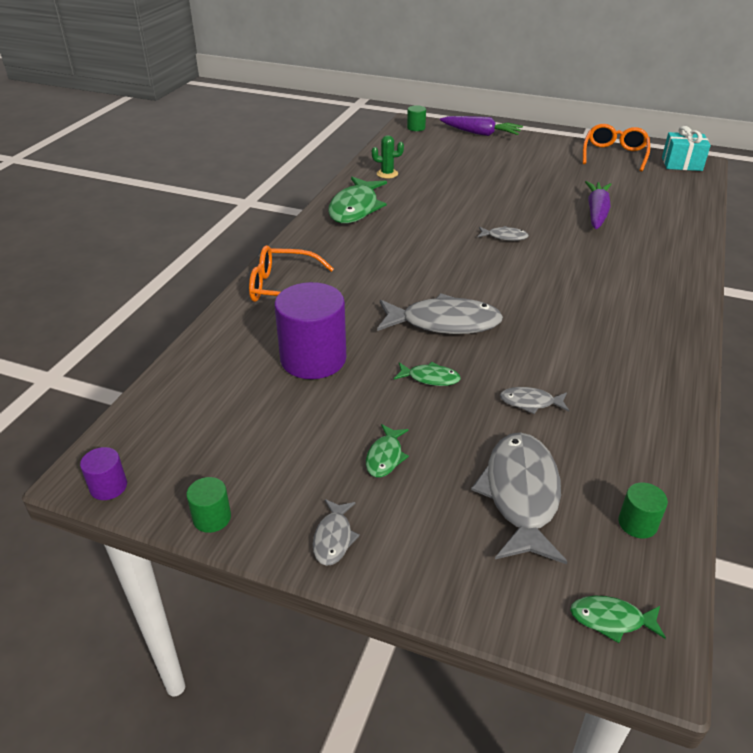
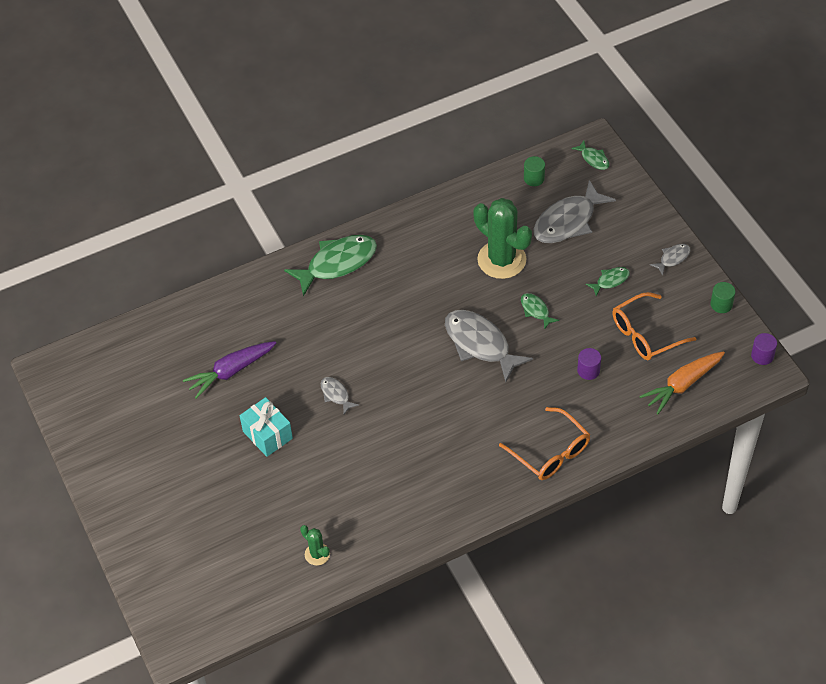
camera: 135 degrees left, 15 degrees up
(195, 401) = (682, 385): none -> orange carrot
(313, 359) = (588, 370): purple cylinder -> purple cylinder, size x0.45
(355, 208) = (402, 517): green fish -> green fish (337, 263)
(416, 128) = (186, 627): green cylinder -> none
(480, 133) = (143, 563): purple carrot -> none
(530, 402) = (501, 260): grey fish -> green cactus
(614, 155) = (90, 432): orange glasses -> orange glasses (645, 334)
(681, 164) = (63, 377): turquoise gift -> turquoise gift (267, 435)

